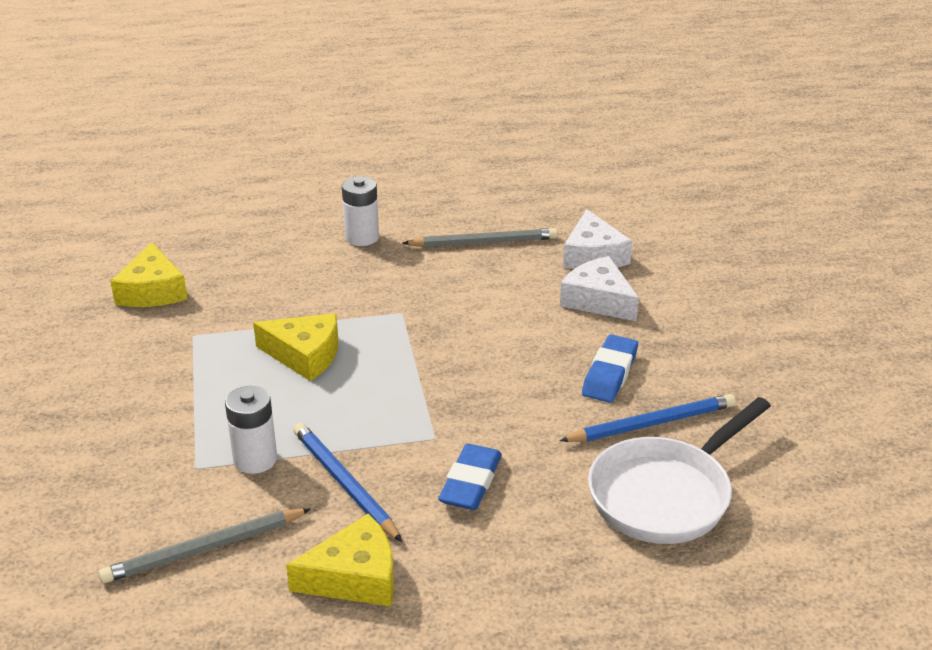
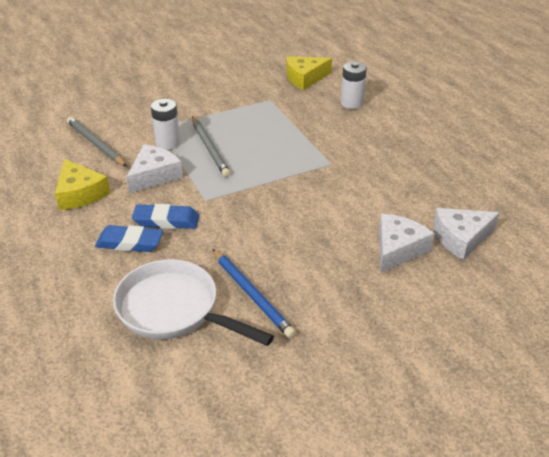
camera: 75 degrees right, 5 degrees up
(305, 355) = (268, 138): yellow cheese -> none
(344, 484) = (154, 175): blue pencil -> white cheese
(362, 237) = (409, 132): white battery -> white battery (351, 103)
(483, 242) = (441, 182): grey pencil -> grey pencil (210, 148)
(610, 374) = (304, 266): blue eraser -> blue eraser (129, 243)

